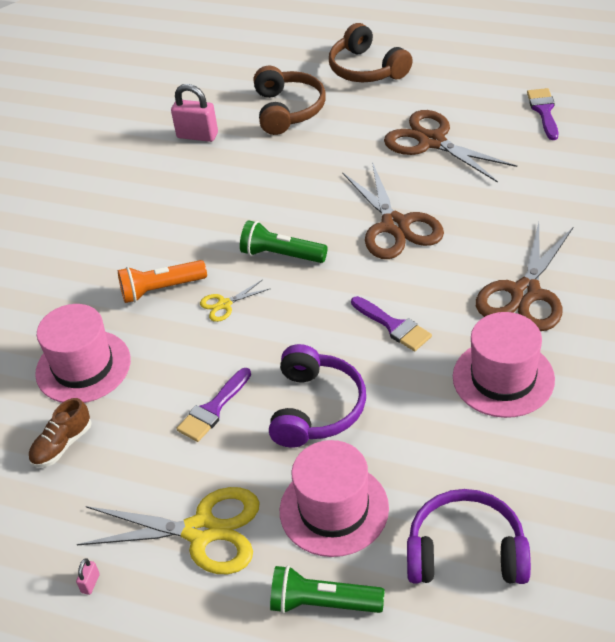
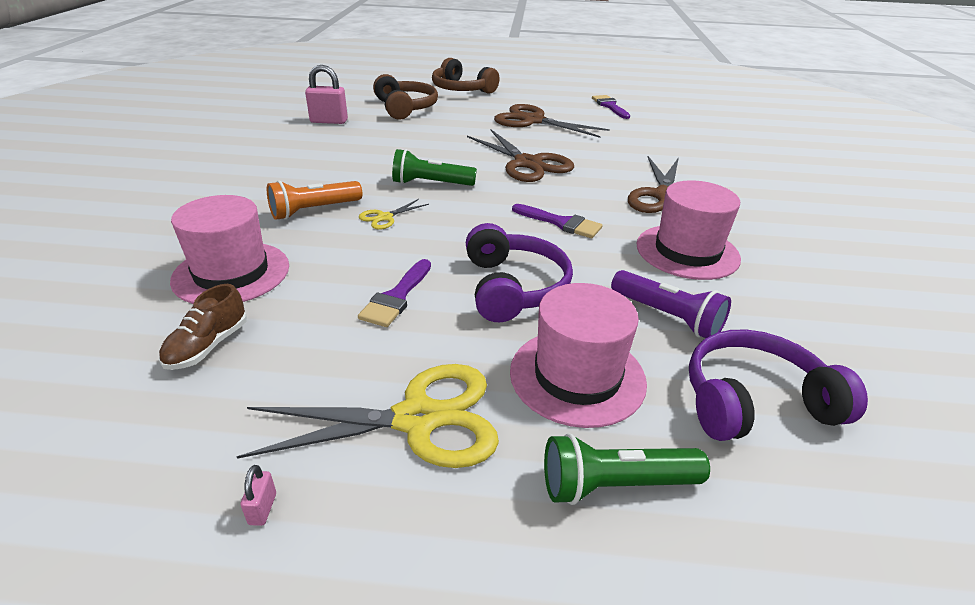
camera: 20 degrees left, 10 degrees down
(439, 457) = (667, 317): none -> purple flashlight

